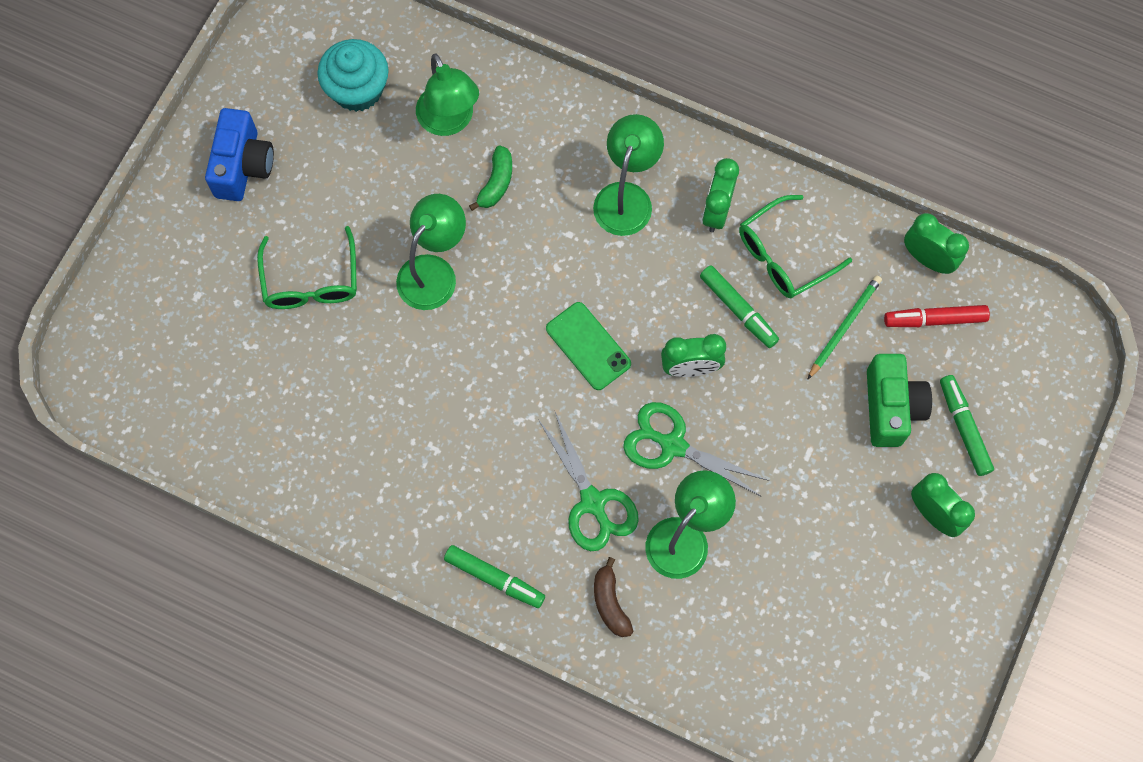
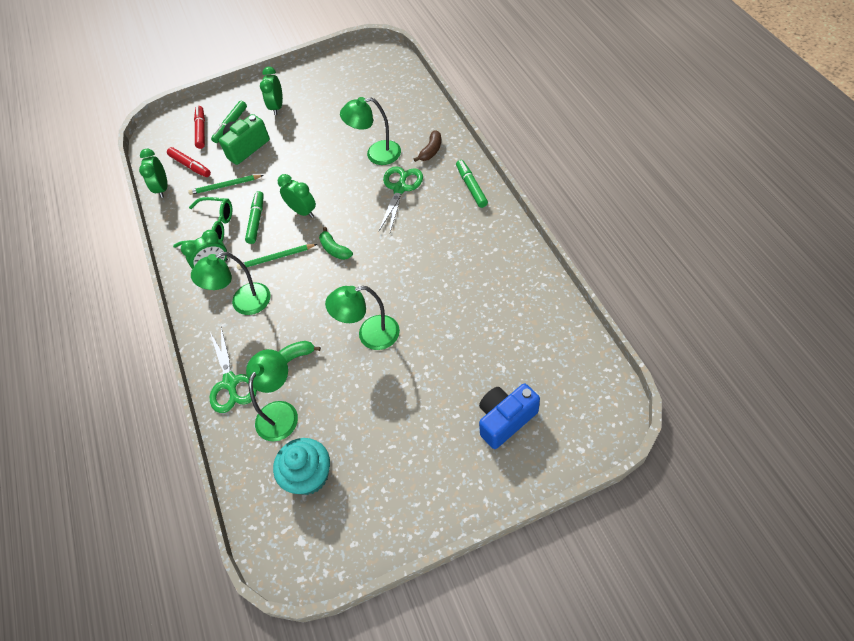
camera: 130 degrees left, 15 degrees down
(243, 166) = (418, 480): blue camera -> blue camera (505, 420)
(311, 281) = (438, 377): green glasses -> none
(588, 346) = (335, 249): green phone -> green banana
(652, 280) = (276, 258): none -> green pencil
(673, 445) = (344, 188): green scissors -> green scissors (230, 383)
(997, 386) = (201, 130): none -> red marker

